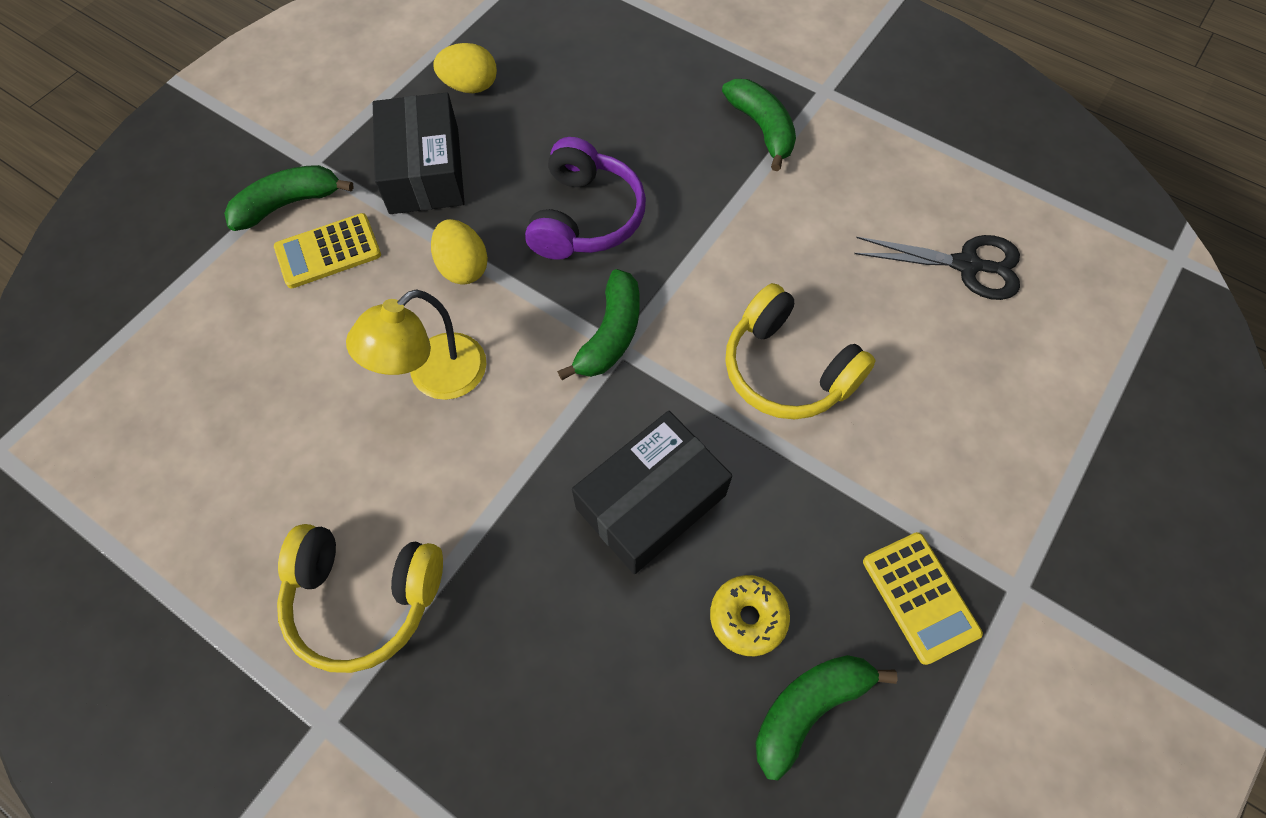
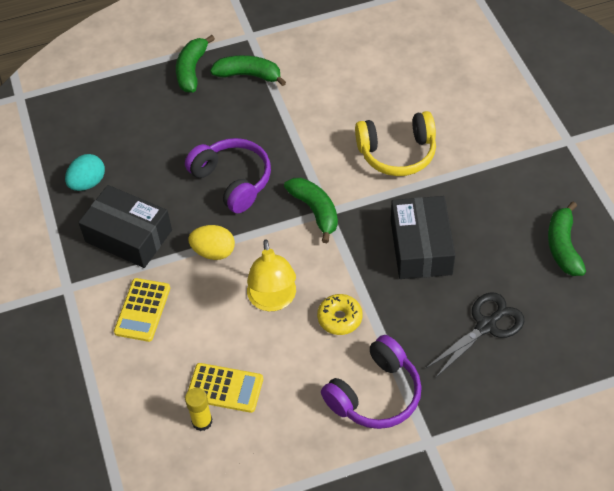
camera: 50 degrees left, 10 degrees down
(204, 416) = (202, 421): none -> yellow glue stick
(288, 204) = (88, 314): green banana -> green banana (192, 70)
(364, 598) = (375, 394): yellow headphones -> purple headphones
(470, 86) = (88, 183): yellow egg -> turquoise egg
(748, 617) = (506, 243): yellow donut -> yellow donut (340, 318)
(920, 597) = (546, 176): yellow calculator -> yellow calculator (225, 388)
(966, 265) = (403, 51): black scissors -> black scissors (486, 326)

